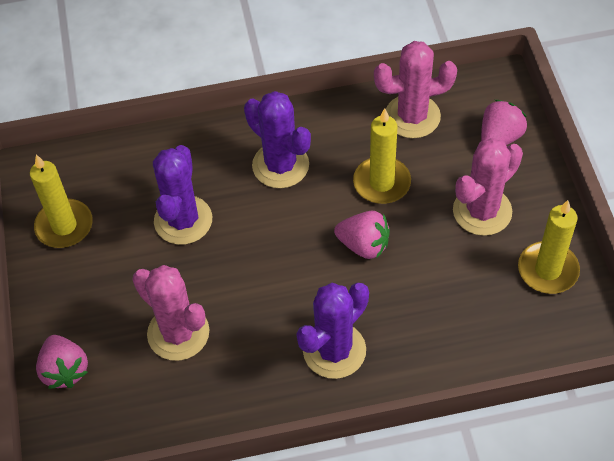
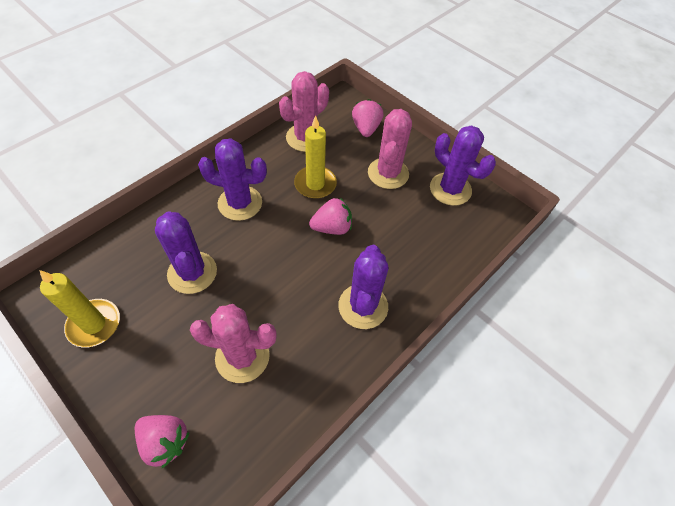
camera: 40 degrees left, 0 degrees up
(548, 270) = (450, 189): yellow candle -> purple cactus

